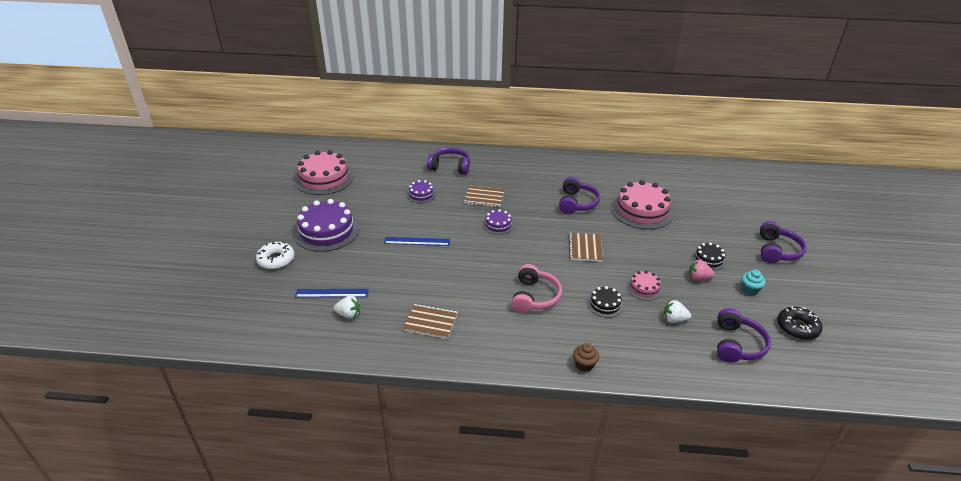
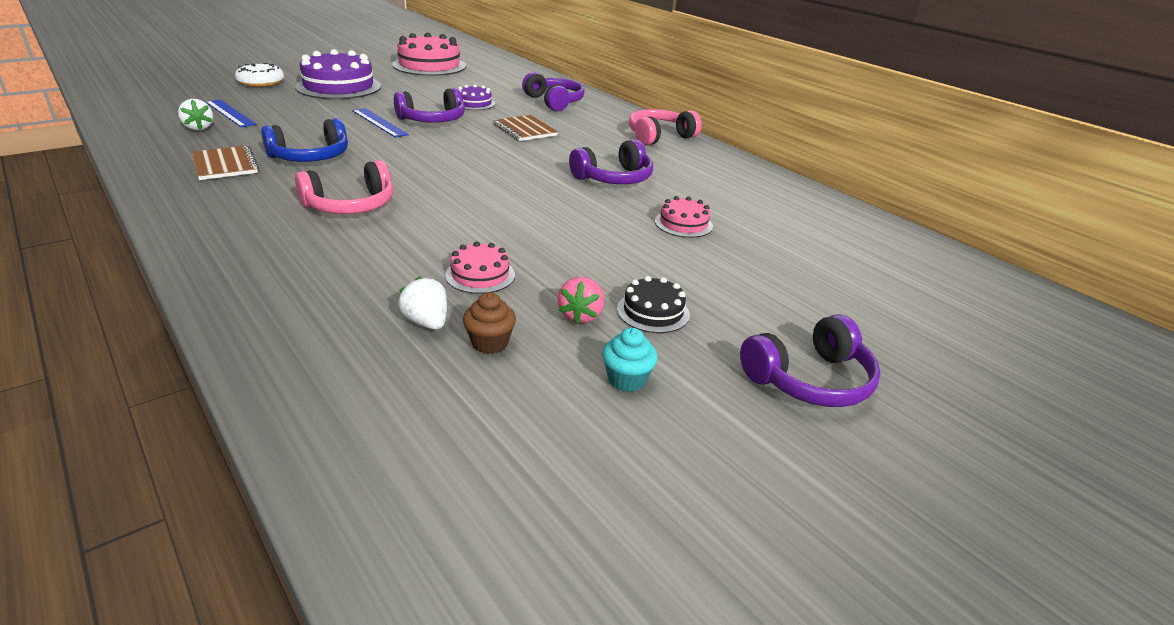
camera: 45 degrees right, 5 degrees down
(449, 286) = (310, 157): none -> blue headphones
(498, 225) = (480, 149): purple cake -> none
(538, 162) = (659, 137): none -> pink headphones
(584, 365) = (222, 277): brown cupcake -> brown cupcake (490, 343)
(585, 248) = (515, 209): brown notebook -> none
(605, 304) = (395, 255): black cake -> none
(642, 210) = (683, 224): pink cake -> pink cake, size x0.50
(698, 278) = (580, 315): pink strawberry -> pink strawberry turned 135 degrees counterclockwise
(737, 344) = (427, 409): purple headphones -> purple headphones (433, 120)
(797, 327) = (581, 478): black donut -> none

